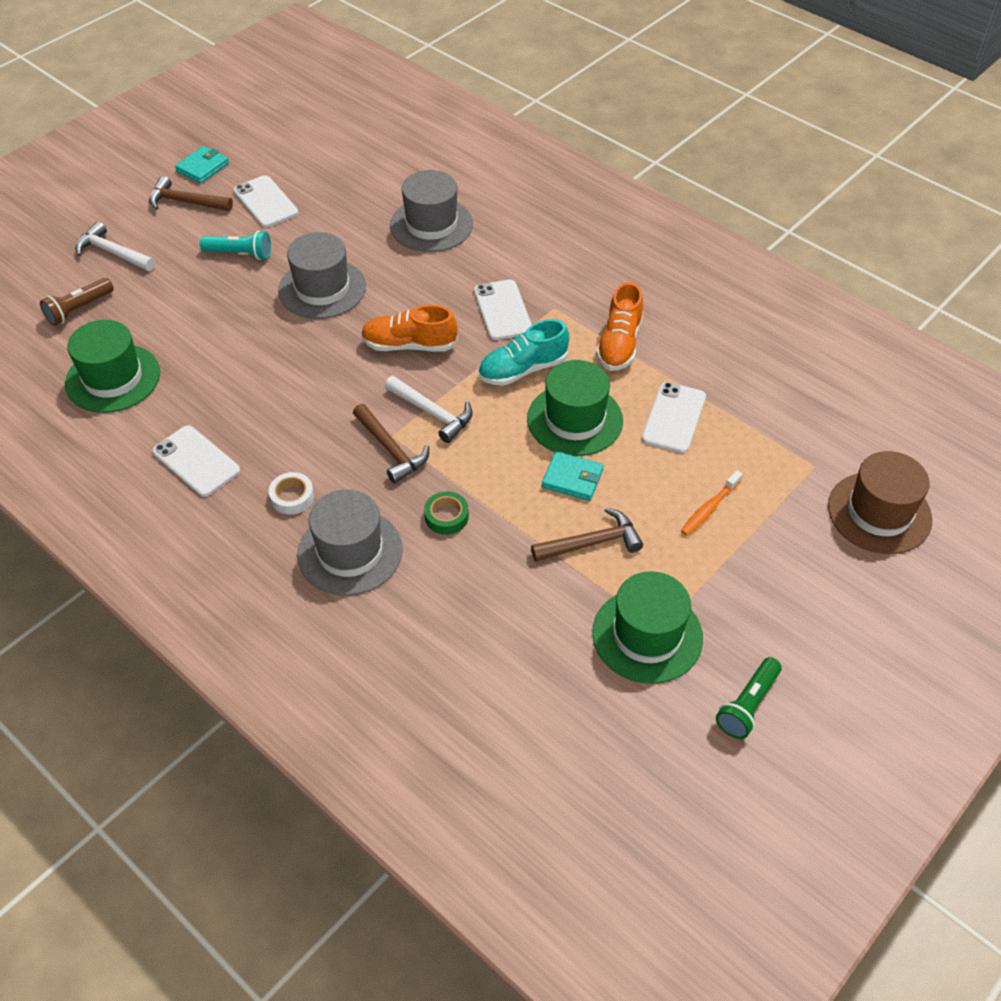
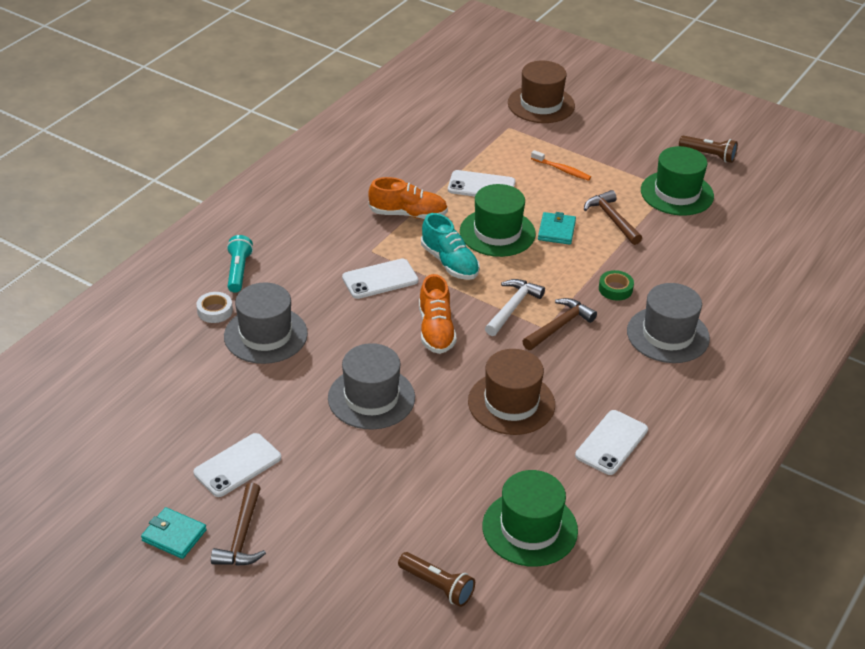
camera: 100 degrees left, 10 degrees down
(112, 253) = (339, 581): white hammer -> none
(240, 254) = (327, 469): turquoise flashlight -> turquoise flashlight (239, 271)
(281, 389) = (511, 403): none -> brown hat
(292, 497) = (628, 375): white tape -> white tape (215, 311)
(747, 705) = (708, 155): green flashlight -> brown flashlight

